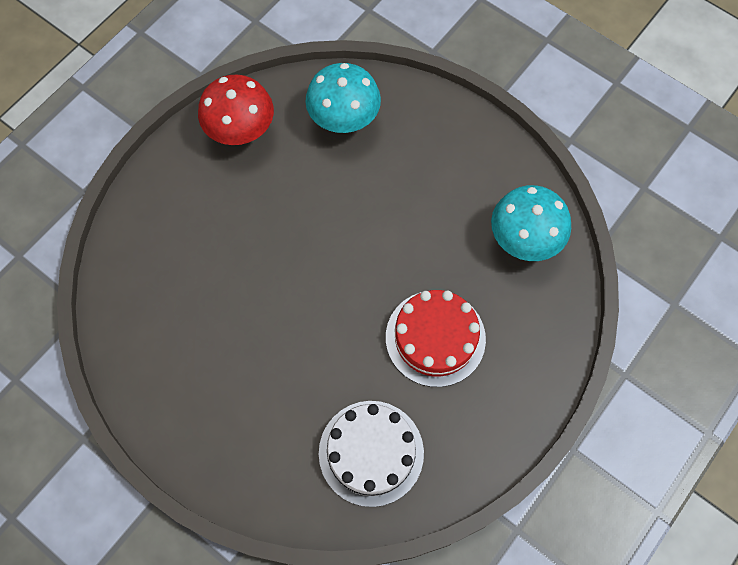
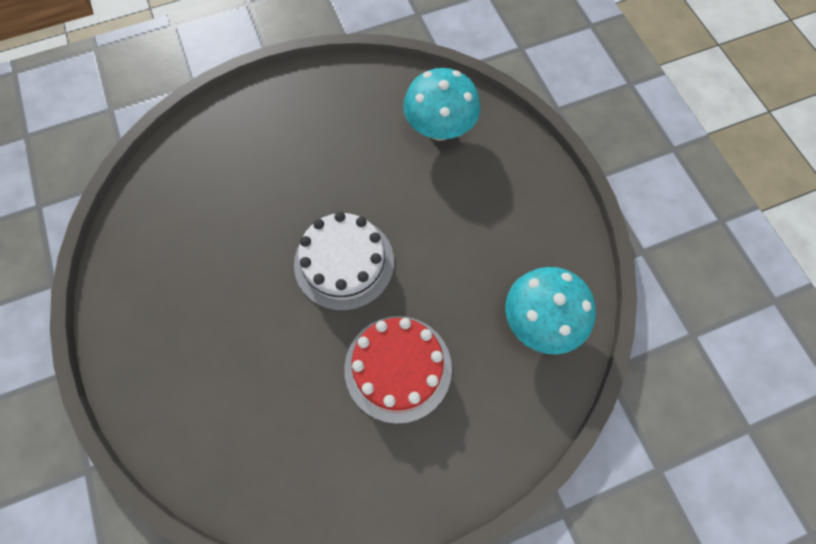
camera: 30 degrees right, 0 degrees up
(241, 131) = (346, 96): red mushroom -> none
(371, 452) = (271, 442): white cake -> white cake (344, 262)

